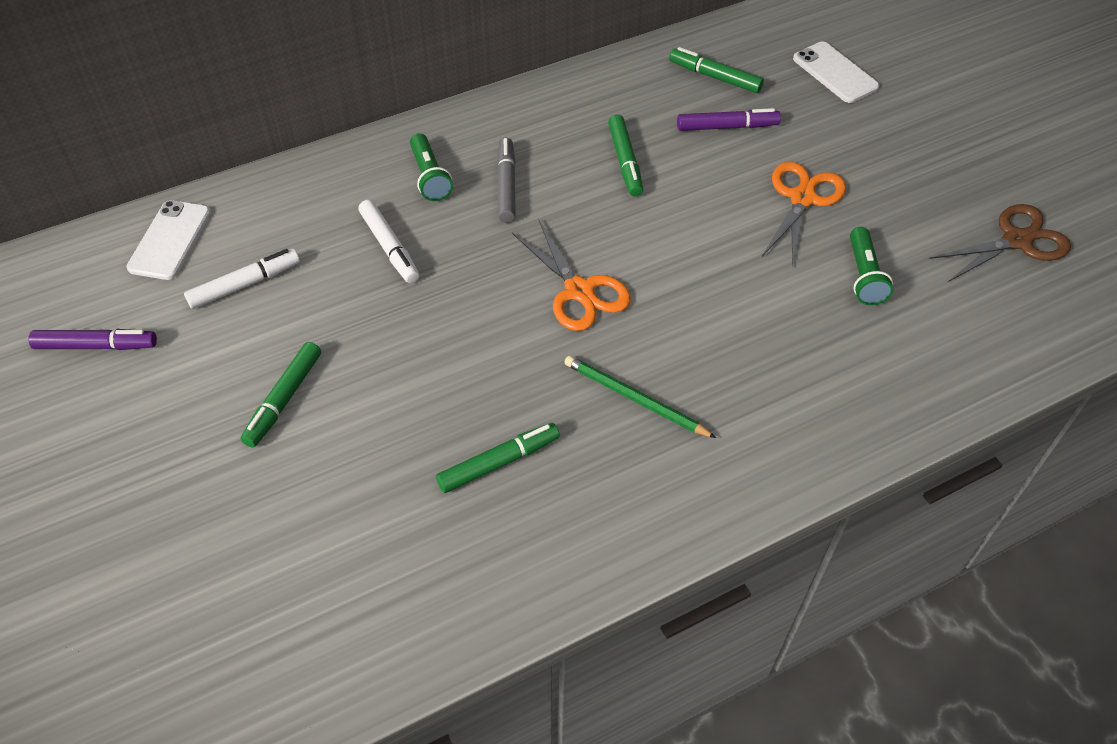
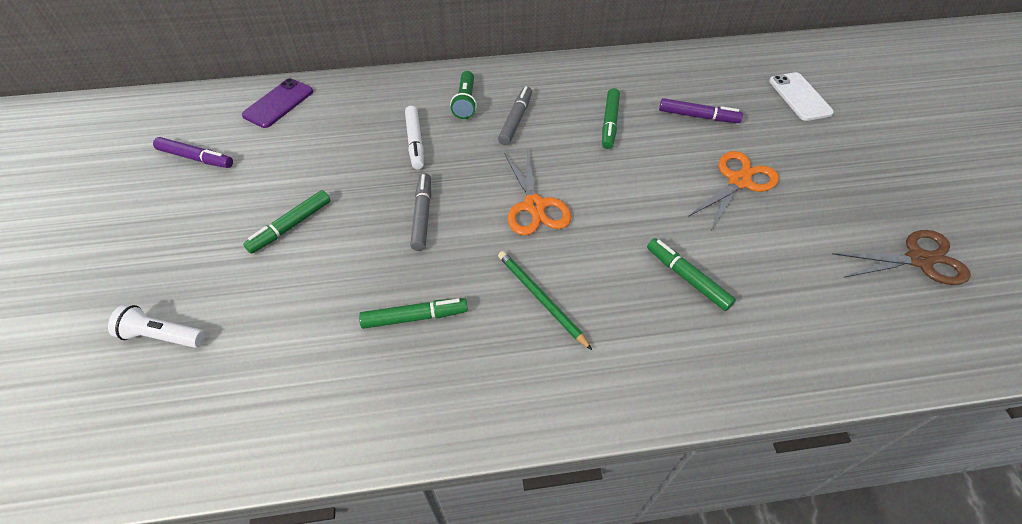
camera: 20 degrees right, 0 degrees up
(170, 240) = (278, 103): white phone -> purple phone
(195, 577) = (163, 335): none -> white flashlight
(245, 284) = (308, 142): white marker -> none
(447, 340) = (422, 215): none -> grey marker
(715, 77) = (702, 80): green marker -> green marker (687, 278)
(863, 276) = (769, 253): green flashlight -> none

